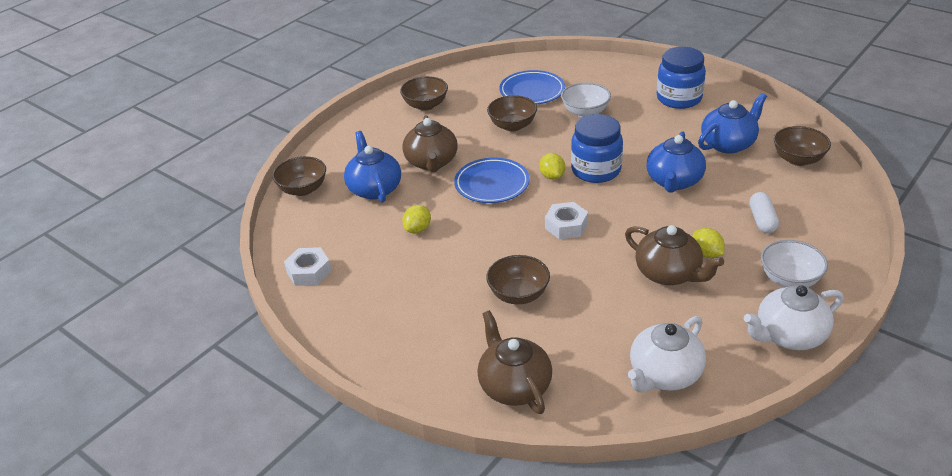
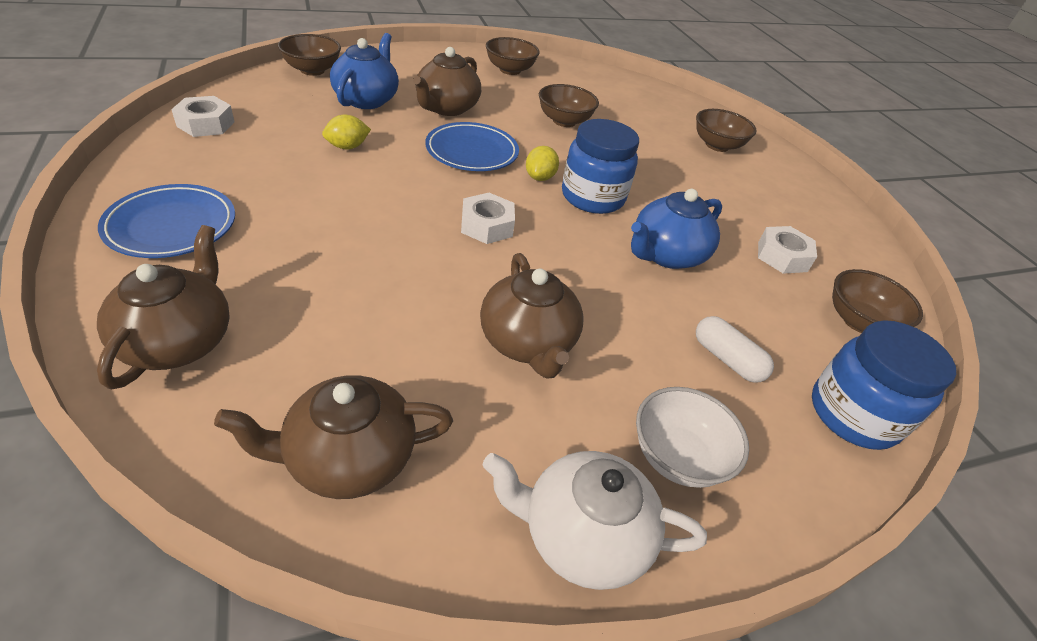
camera: 25 degrees right, 5 degrees up
(518, 294) = (338, 255): brown bowl -> brown bowl (717, 145)
(532, 91) = (623, 107): blue plate -> blue plate (171, 226)
(585, 112) = (652, 147): white bowl -> none
(664, 375) = (348, 458): white teapot -> brown teapot
(679, 98) = (774, 187): blue jar -> blue jar (853, 414)
(706, 253) = (605, 351): yellow lemon -> none
(728, 144) = (782, 256): blue teapot -> white nut
(762, 220) = (727, 359): white capsule -> white capsule turned 75 degrees counterclockwise

